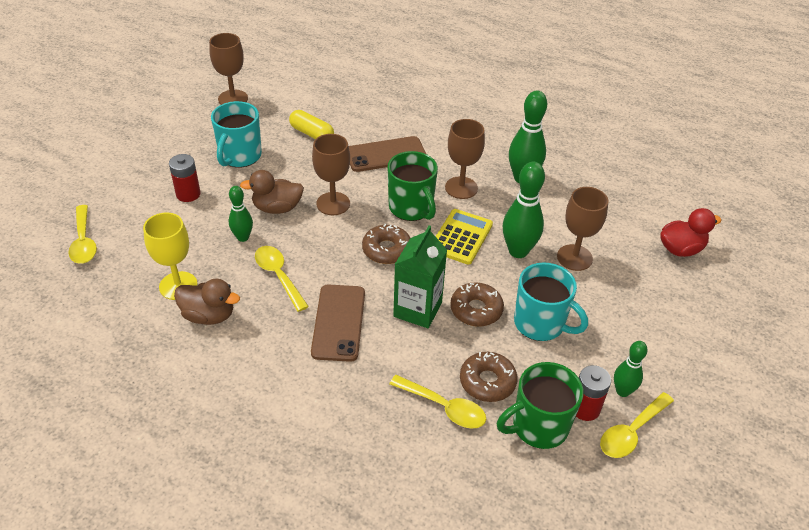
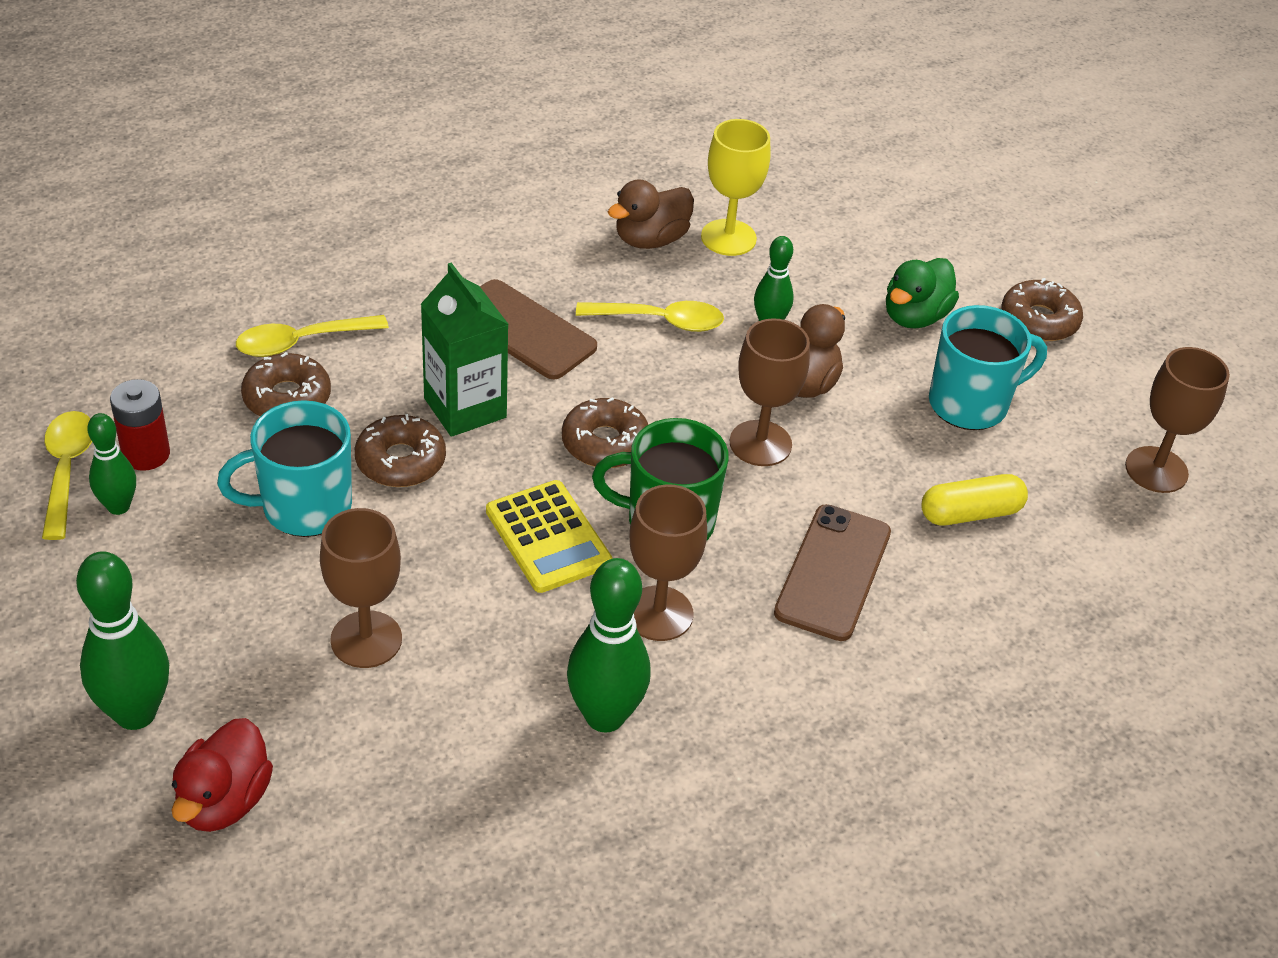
camera: 125 degrees right, 0 degrees up
(83, 241) = (888, 199): yellow spoon -> none
(154, 157) = (1039, 320): none -> brown donut
(188, 194) = (915, 316): red battery -> green duck
(239, 156) = (970, 404): turquoise mug -> turquoise mug turned 105 degrees clockwise
(518, 251) = (451, 582): green bowling pin -> green bowling pin (135, 713)
(538, 426) = (180, 398): green mug -> none

